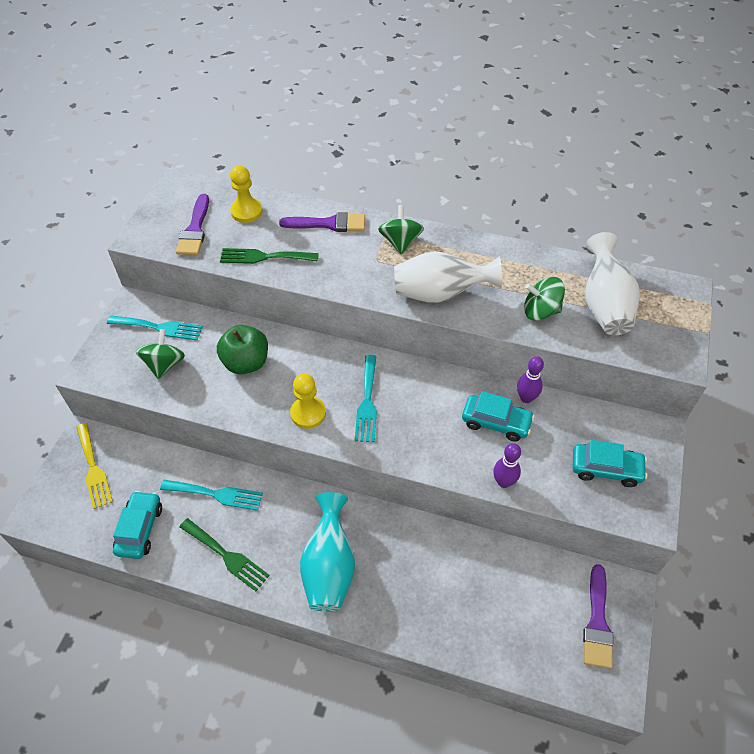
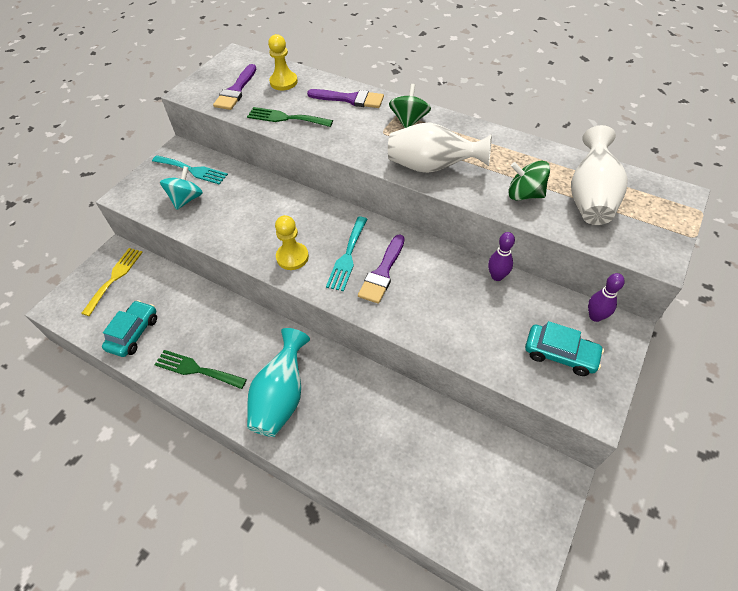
camera: 15 degrees right, 0 degrees up
(93, 468) = (115, 278): yellow fork -> yellow fork turned 150 degrees counterclockwise
(164, 364) = (186, 199): green spinning top -> turquoise spinning top
(216, 494) = (205, 316): turquoise fork -> none
(226, 556) = (196, 369): green fork -> green fork turned 150 degrees clockwise
(246, 363) = (253, 208): green apple -> none
(496, 422) = (462, 293): turquoise car -> none
(503, 482) = (454, 348): purple bowling pin -> purple bowling pin (595, 316)
(597, 622) = (522, 503): purple brush -> purple brush (382, 273)

